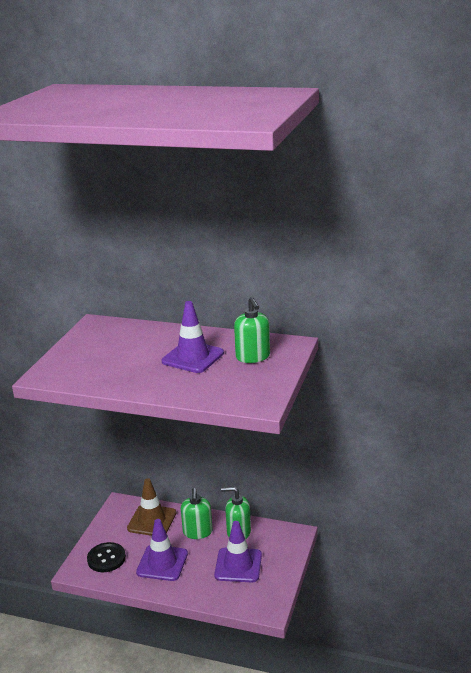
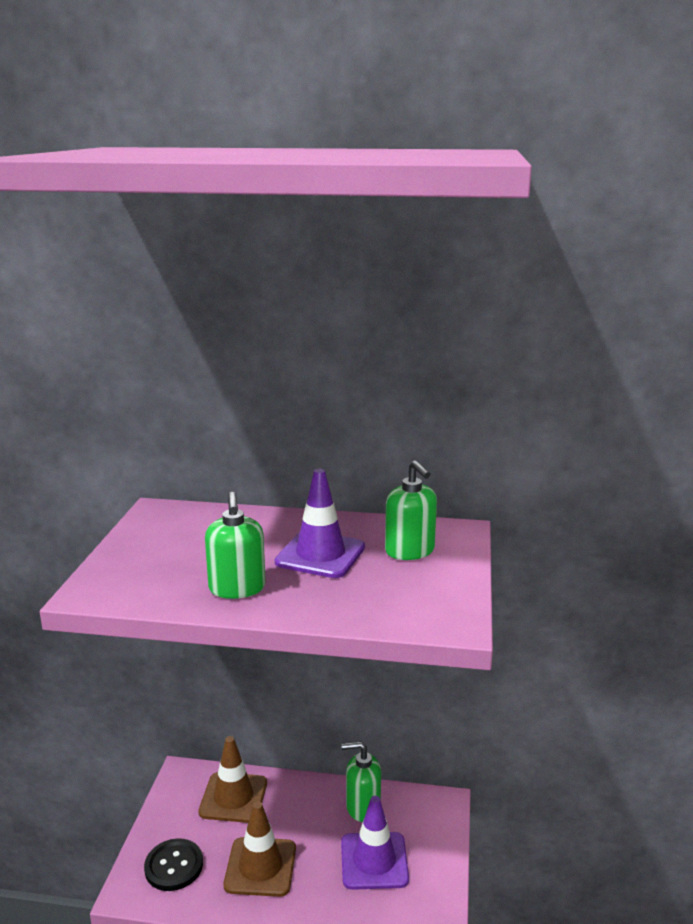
camera: 10 degrees left, 5 degrees down
(162, 563) = (260, 867): purple traffic cone -> brown traffic cone
(197, 532) = (303, 811): green soap dispenser -> green soap dispenser (237, 588)

